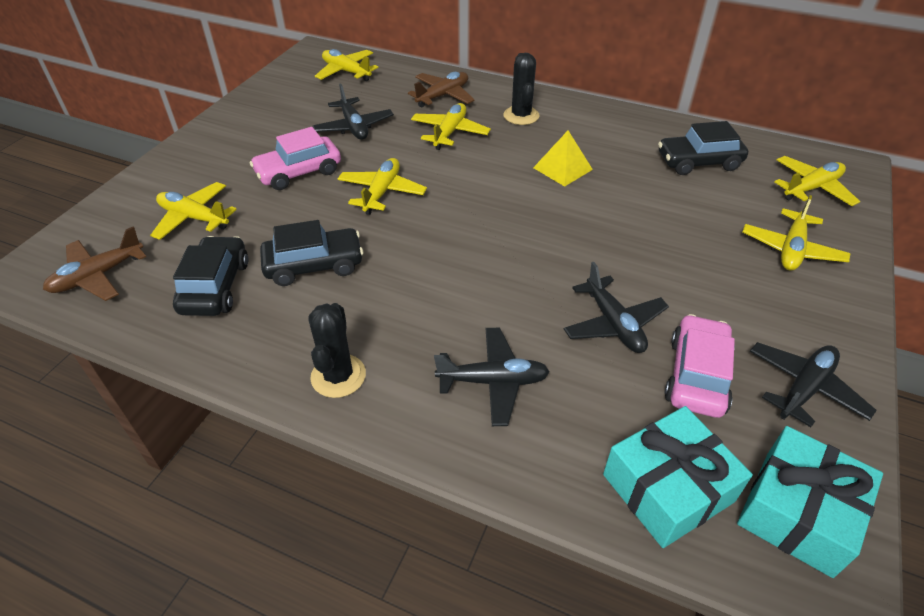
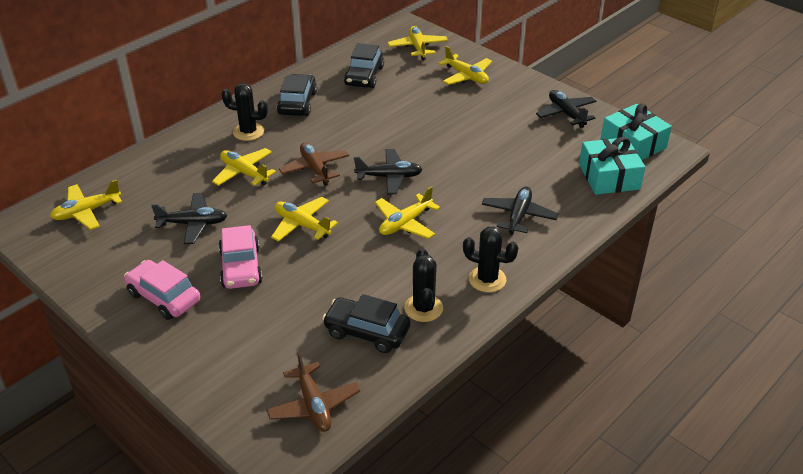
camera: 70 degrees left, 5 degrees down
(194, 218) = (266, 339): yellow plane -> yellow plane (405, 223)
(266, 325) = (423, 308): none -> black cactus
(314, 265) = (371, 275): black car -> black car (297, 103)
(443, 96) = (183, 164): brown plane -> brown plane (315, 169)
(562, 168) = (332, 132): yellow pyramid -> none
(613, 324) = (494, 158): black plane -> black plane (389, 177)
(697, 375) = (544, 143): pink car -> pink car (164, 297)

